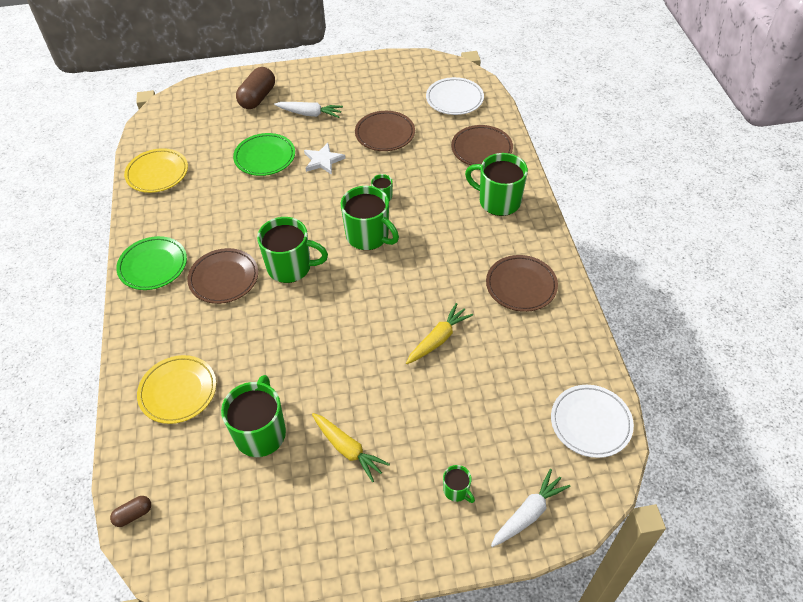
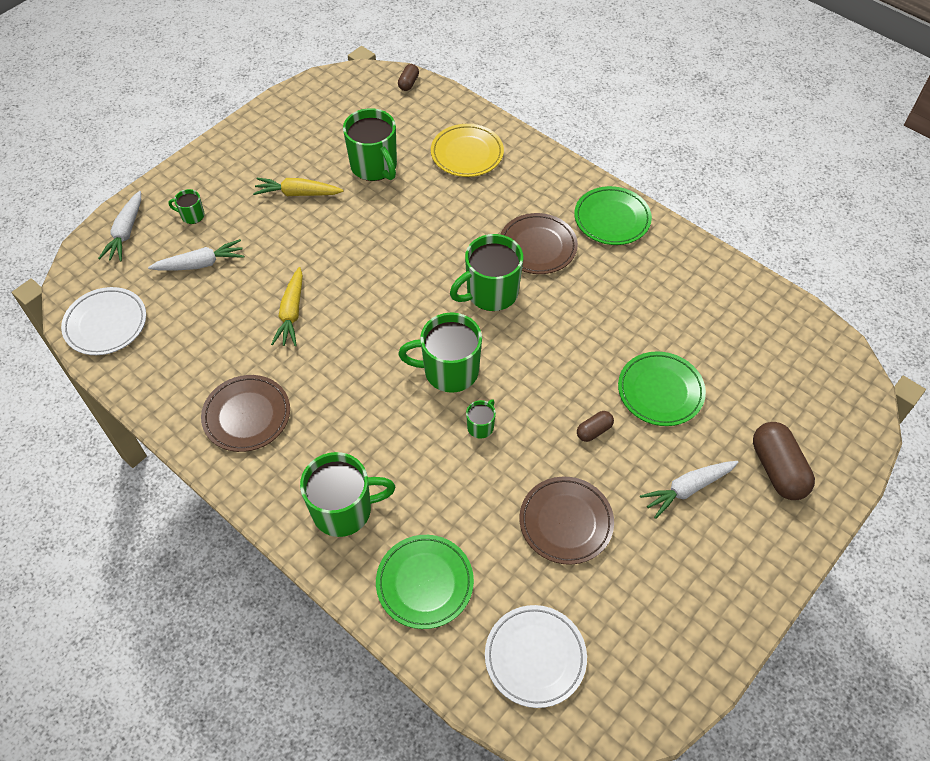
camera: 140 degrees right, 5 degrees up
(157, 173) = (738, 299): yellow plate -> none
(323, 160) = (594, 431): white star -> brown capsule
(480, 431) = (200, 264): none -> white carrot
(481, 149) = (425, 583): brown plate -> green plate

